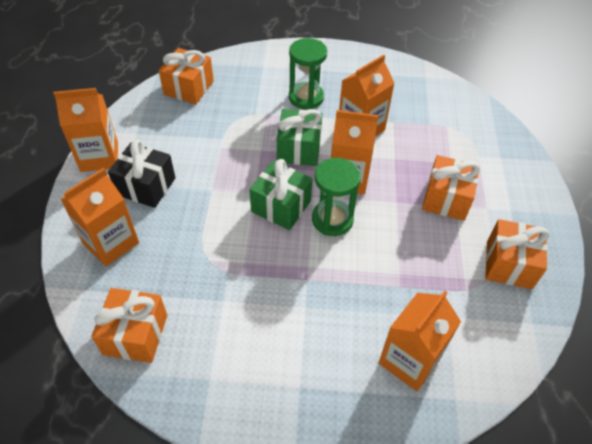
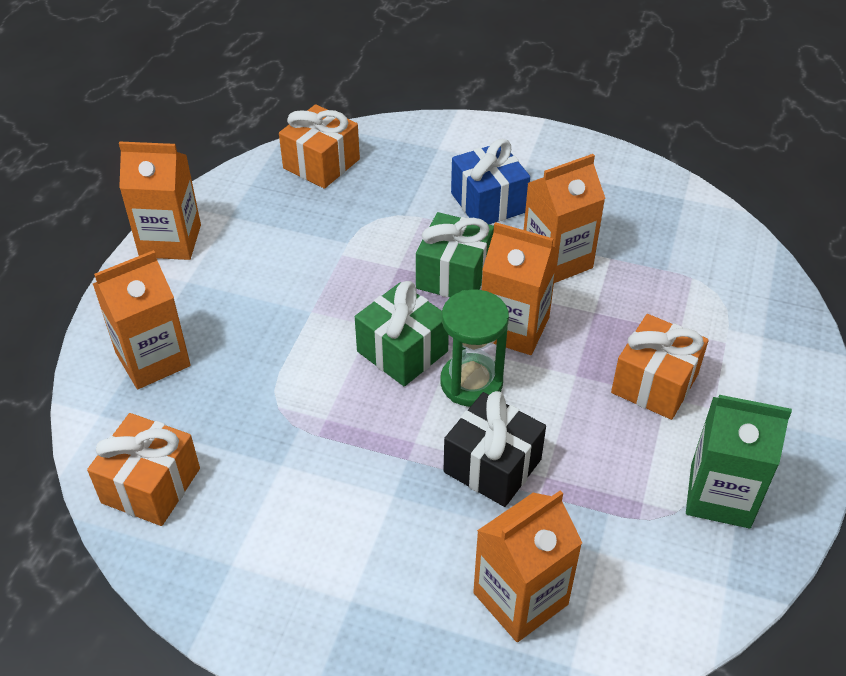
camera: 15 degrees right, 5 degrees down
(146, 186) = (222, 292): black gift -> black gift (492, 466)
(306, 97) = (488, 202): green hourglass -> blue gift
(509, 264) = (720, 495): orange gift -> green carton

